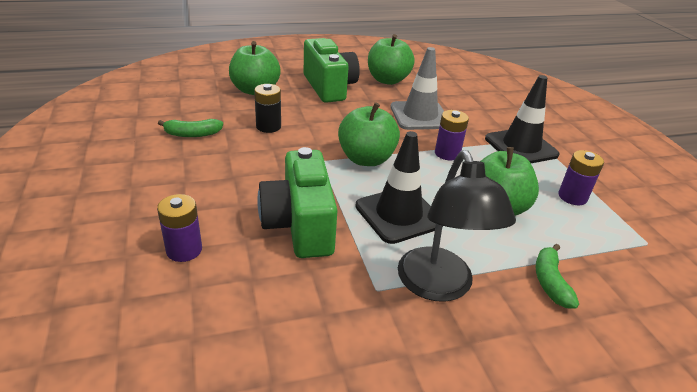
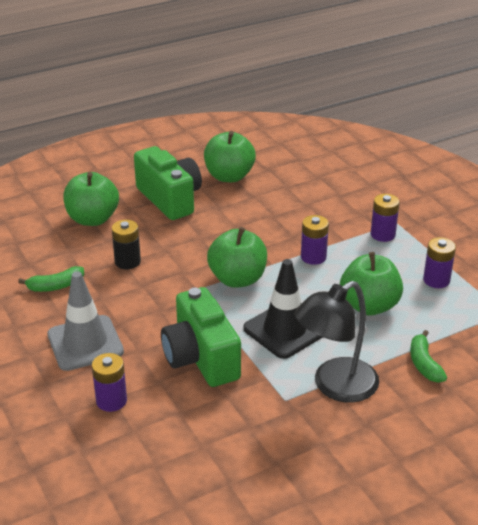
camera: 10 degrees left, 0 degrees up
(419, 116) = (275, 217): grey traffic cone -> grey traffic cone (85, 343)
(439, 286) = (335, 386): black lamp -> black lamp turned 75 degrees clockwise
(521, 147) = (382, 234): black traffic cone -> purple battery

